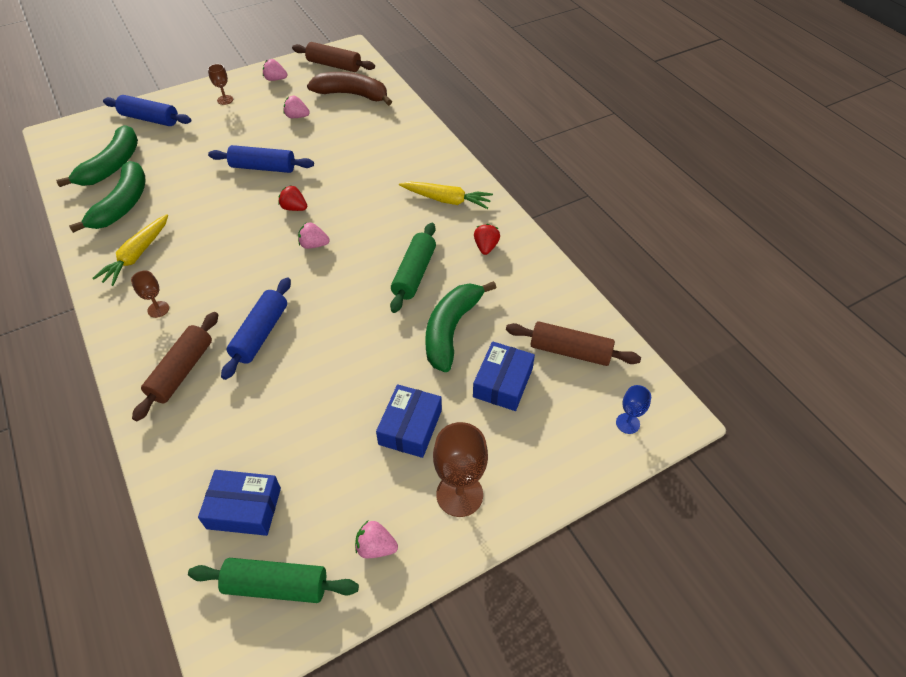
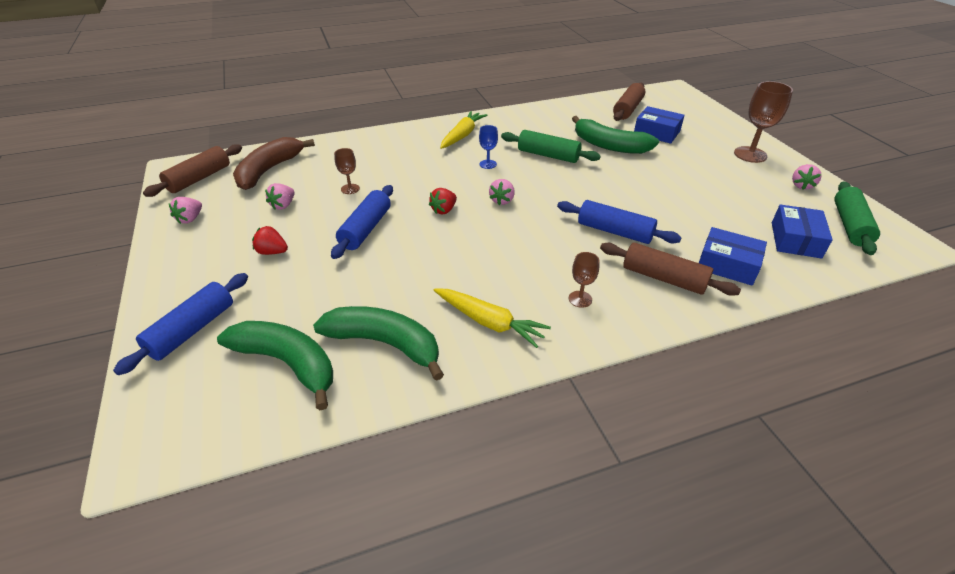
camera: 80 degrees left, 10 degrees down
(225, 100) = (202, 259): brown goblet -> brown goblet (350, 189)
(410, 427) = (701, 167): blue box -> blue box (727, 265)
(486, 247) = (523, 125): red strawberry -> red strawberry (272, 252)
(627, 423) = (682, 101): blue goblet -> blue goblet (488, 164)

